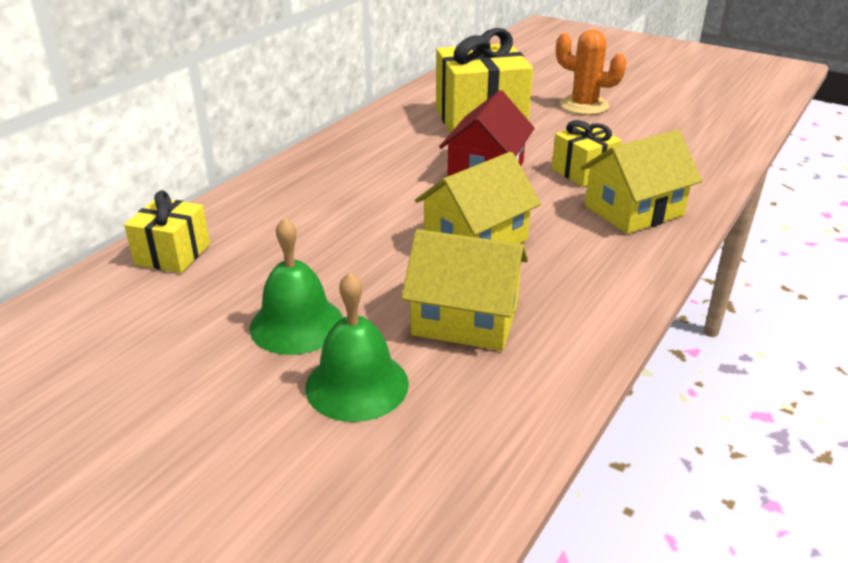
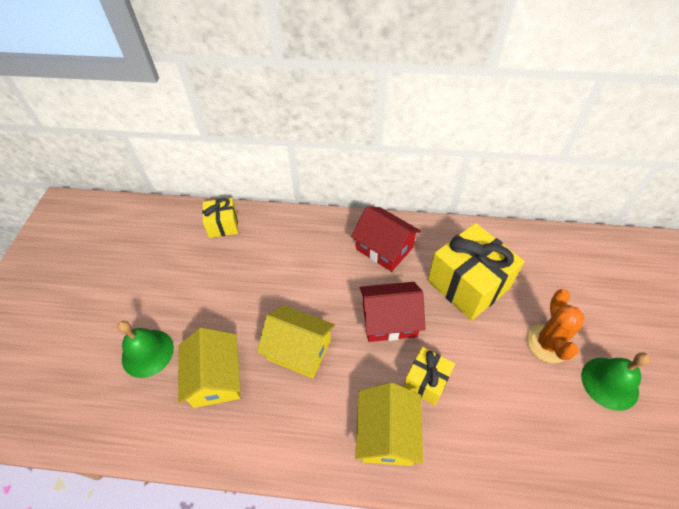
camera: 65 degrees right, 20 degrees up
(296, 324) = (185, 305): green bell -> green bell (609, 383)
(377, 147) = (384, 248): none -> red house
(633, 210) = (387, 433): yellow house -> yellow house turned 60 degrees clockwise

